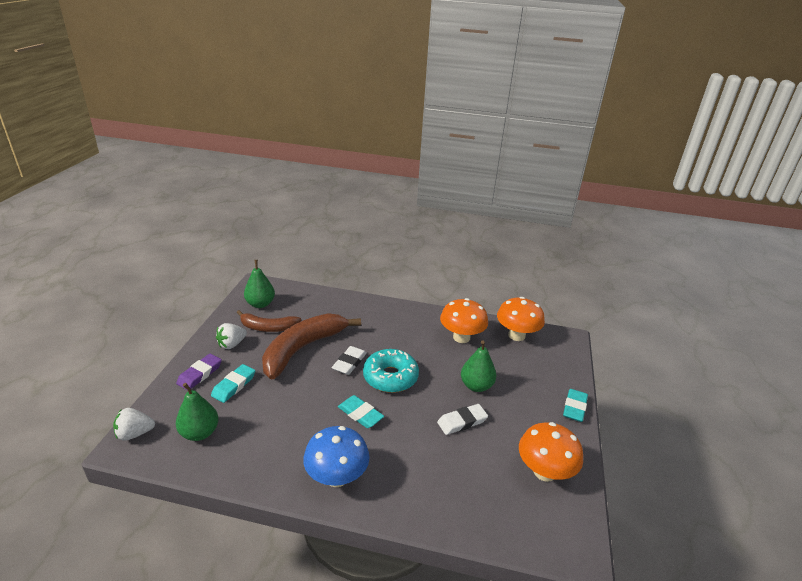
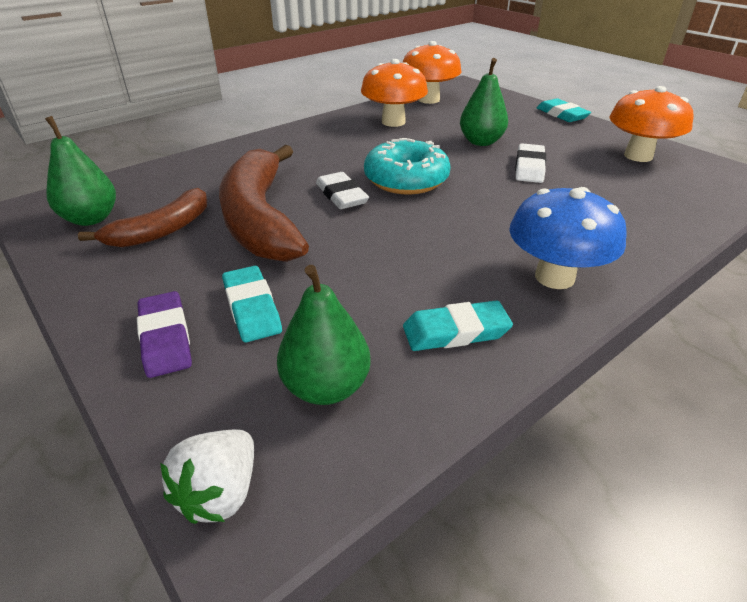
camera: 50 degrees left, 5 degrees up
(232, 344) = (143, 277): white strawberry -> none
(360, 414) = (450, 221): turquoise eraser -> turquoise eraser (455, 331)

